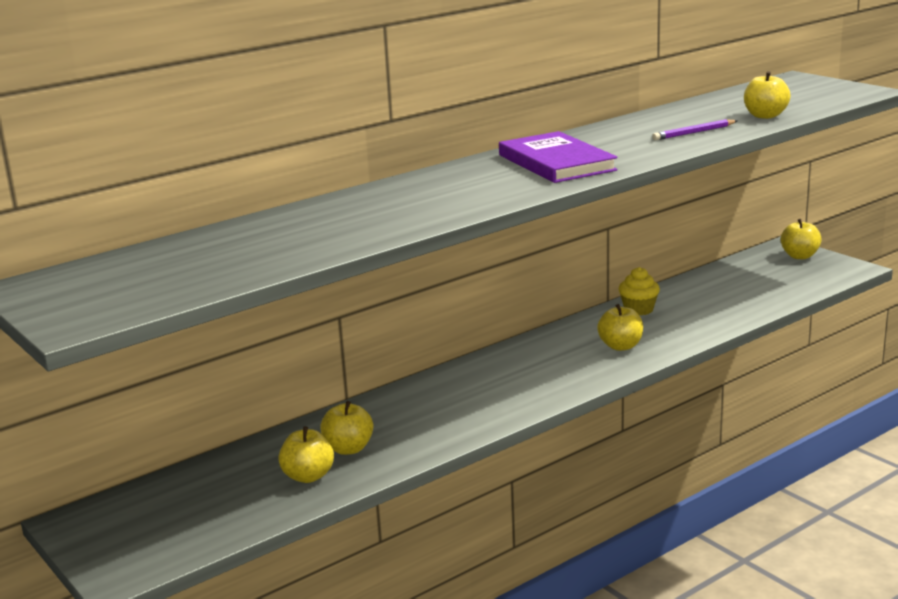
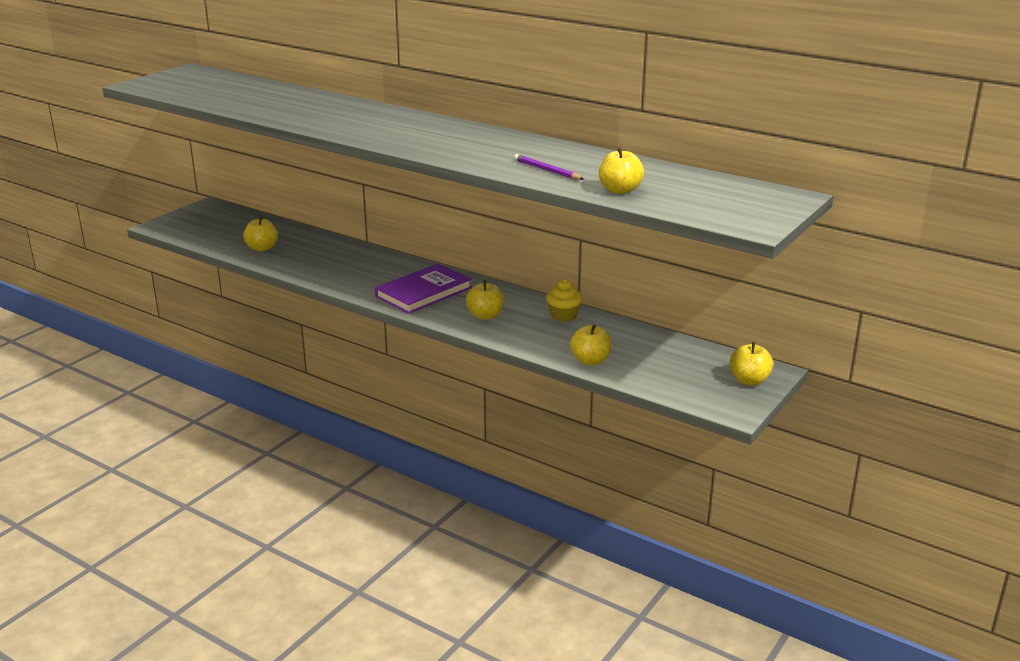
camera: 70 degrees right, 5 degrees up
(348, 449) = (297, 252): yellow apple -> yellow apple (590, 360)
(556, 163) = (440, 138): purple book -> purple book (423, 292)

